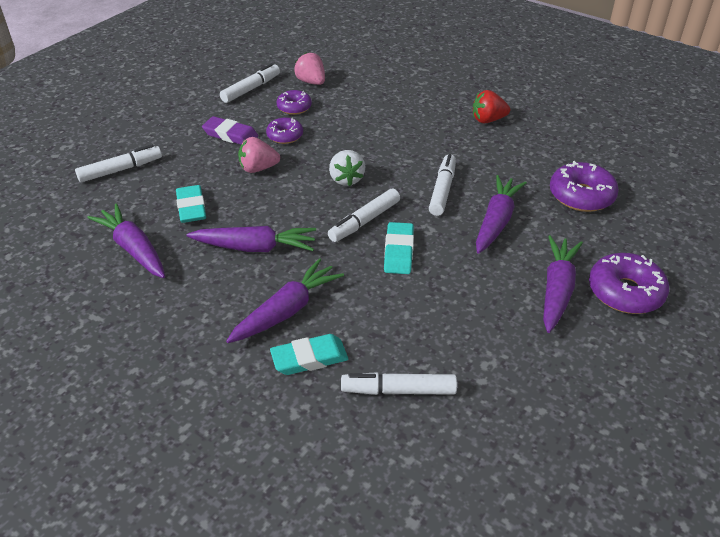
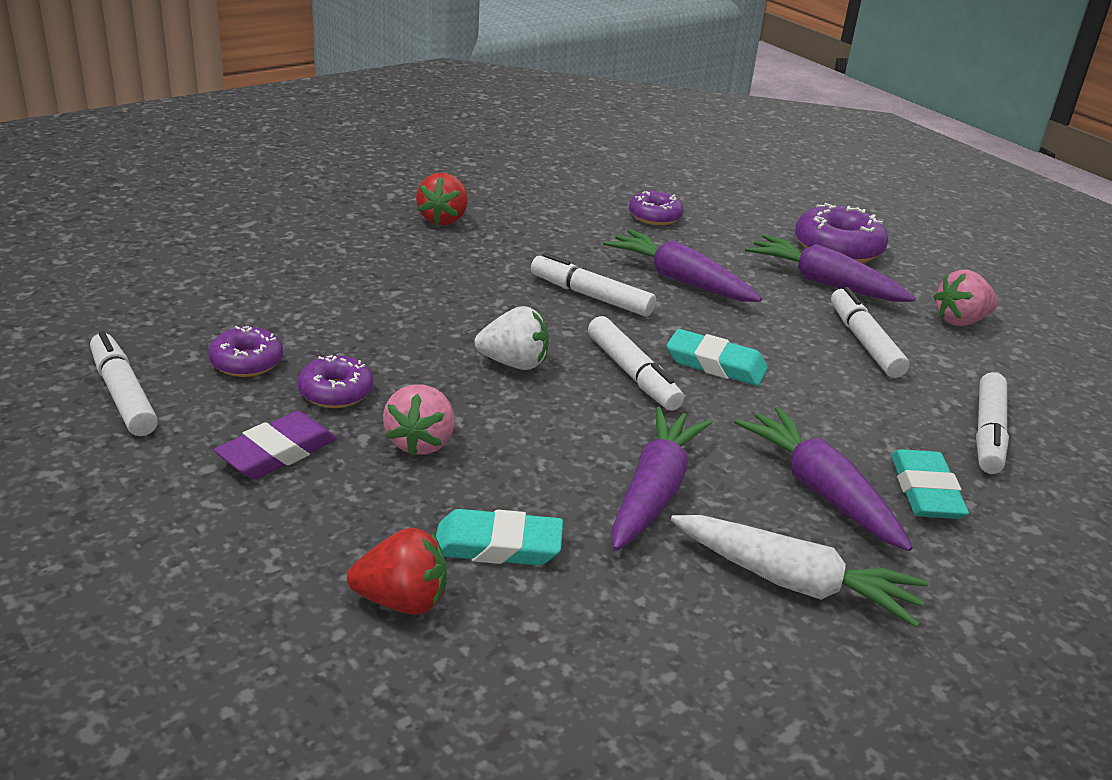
camera: 75 degrees left, 10 degrees down
(120, 170) = (287, 632): white marker -> white marker (864, 342)
(133, 249) = (596, 646): purple carrot -> none
(146, 191) = (402, 601): none -> red strawberry
(200, 308) = (794, 582): none -> white carrot
(311, 82) = (174, 326): pink strawberry -> pink strawberry (960, 321)
(581, 196) = (655, 216): purple donut -> purple donut, size x0.62

